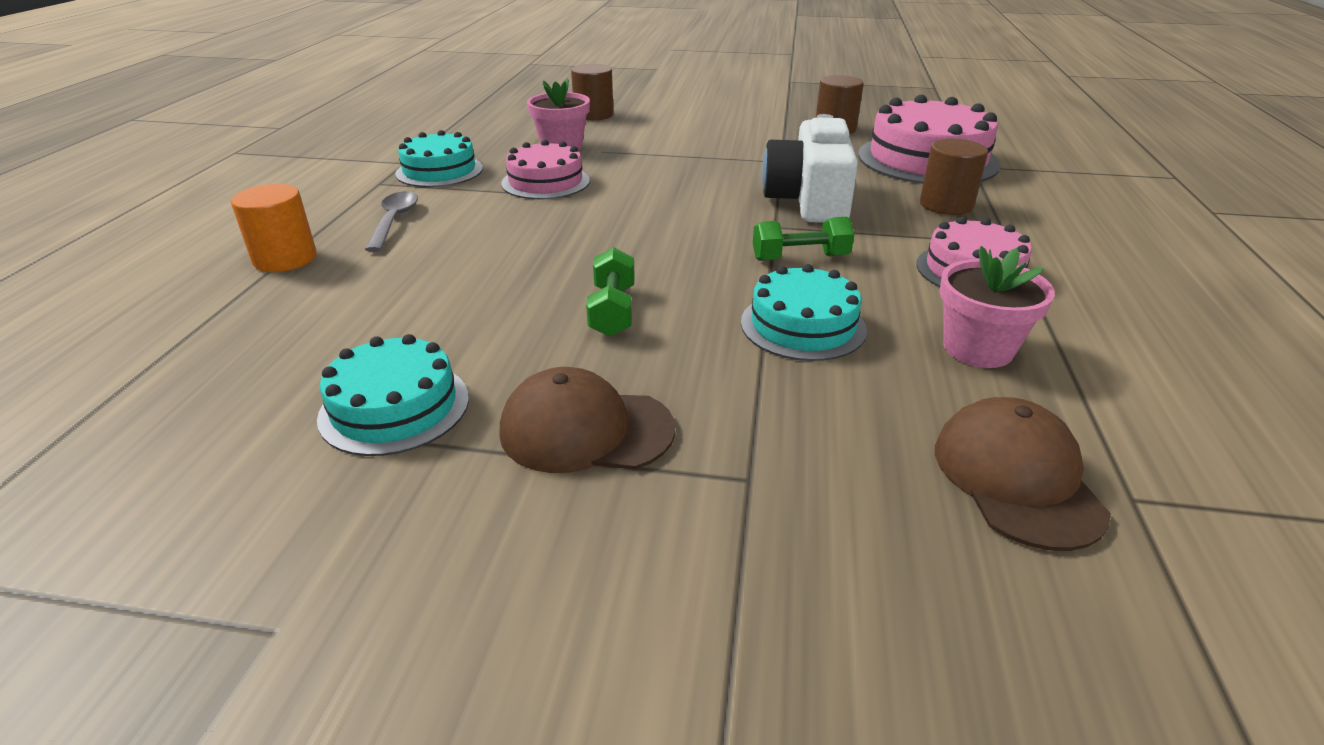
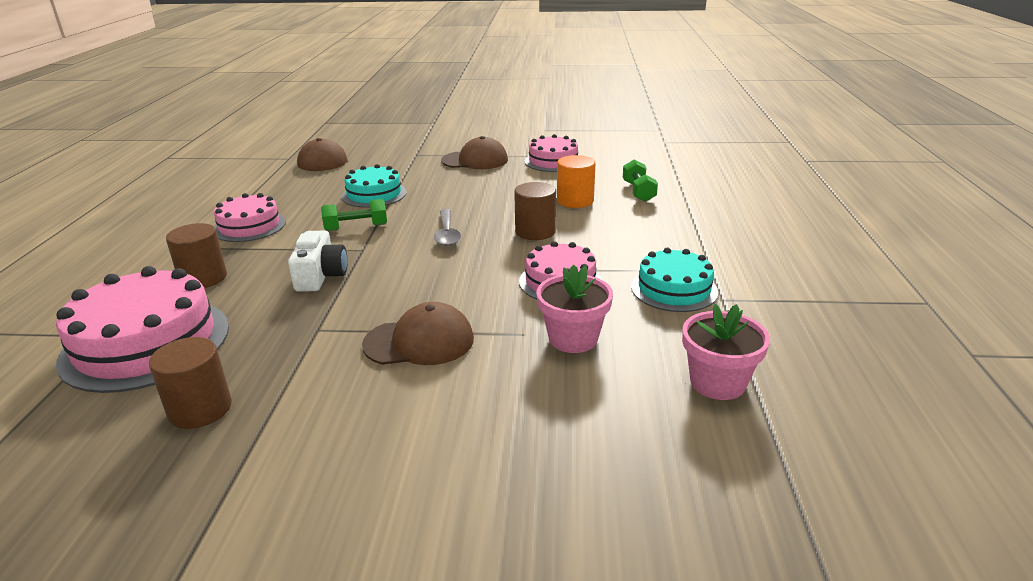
camera: 175 degrees right, 5 degrees down
(285, 259) = (688, 207): orange cylinder -> orange cylinder (575, 201)
(394, 221) = (652, 236): grey spoon -> grey spoon (447, 234)
(394, 407) = (553, 161): turquoise cake -> pink cake
(593, 115) = (564, 425): brown cylinder -> brown cylinder (535, 232)
(612, 311) = (473, 194): green dumbbell -> green dumbbell (638, 192)
(689, 150) = (419, 342): none -> brown cap
(808, 200) = (321, 276): white camera -> white camera, size x0.64
(978, 348) = (293, 191): pink flower pot -> pink flower pot (717, 382)

